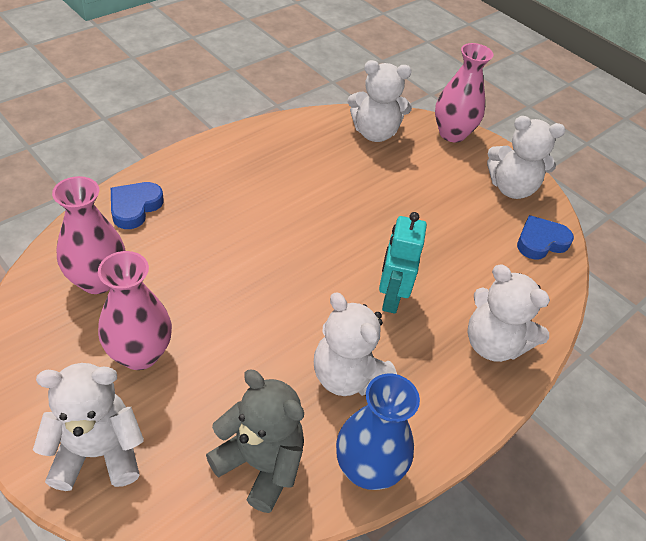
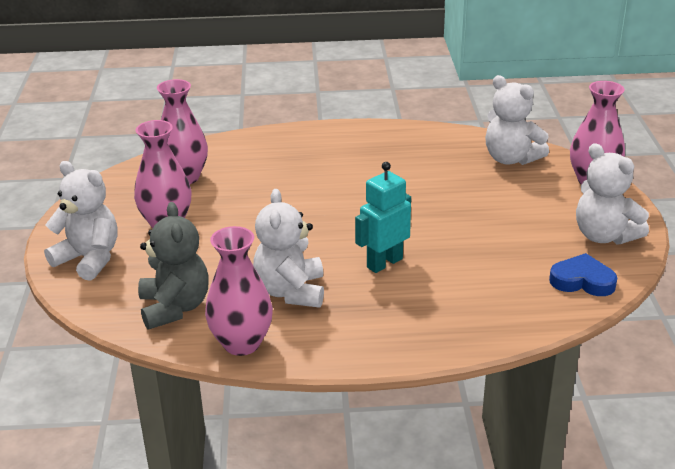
camera: 45 degrees right, 15 degrees down
(135, 207) = (254, 147): blue heart -> none
(367, 468) = (242, 343): blue vase -> pink vase
(493, 344) = (437, 323): white teddy bear -> none

